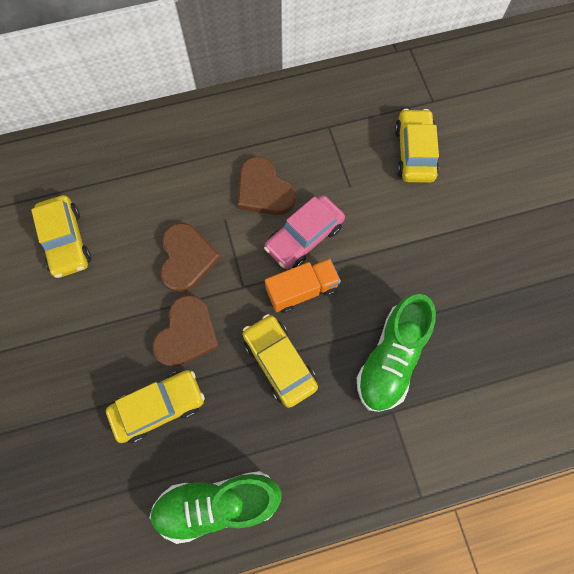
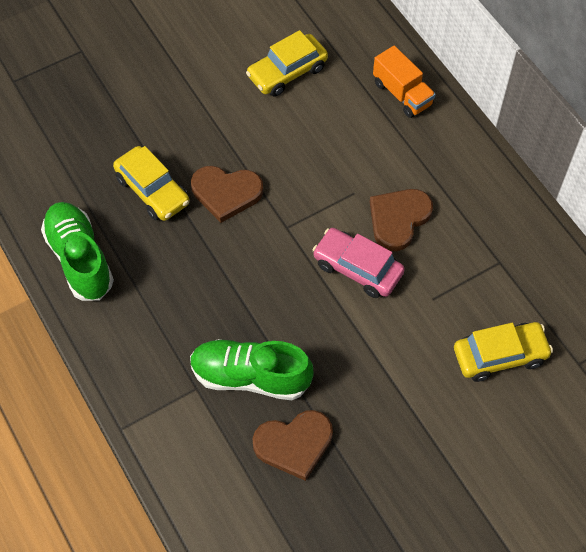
camera: 75 degrees right, 10 degrees down
(187, 259) = (301, 172): brown heart -> brown heart (294, 444)
(279, 362) = (219, 277): yellow car -> none
(302, 290) = (298, 280): orange truck -> orange truck (402, 94)

